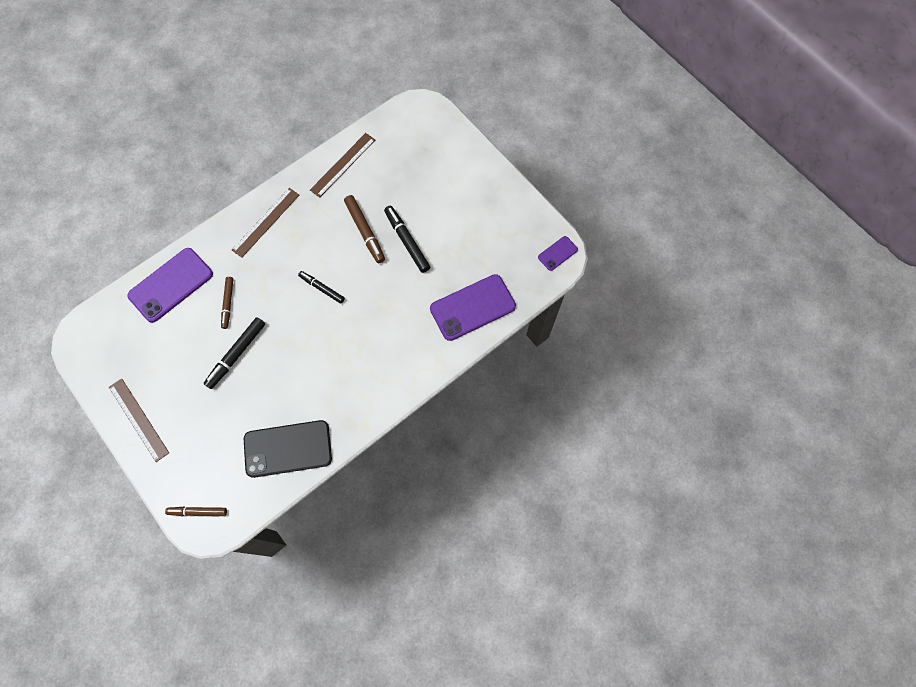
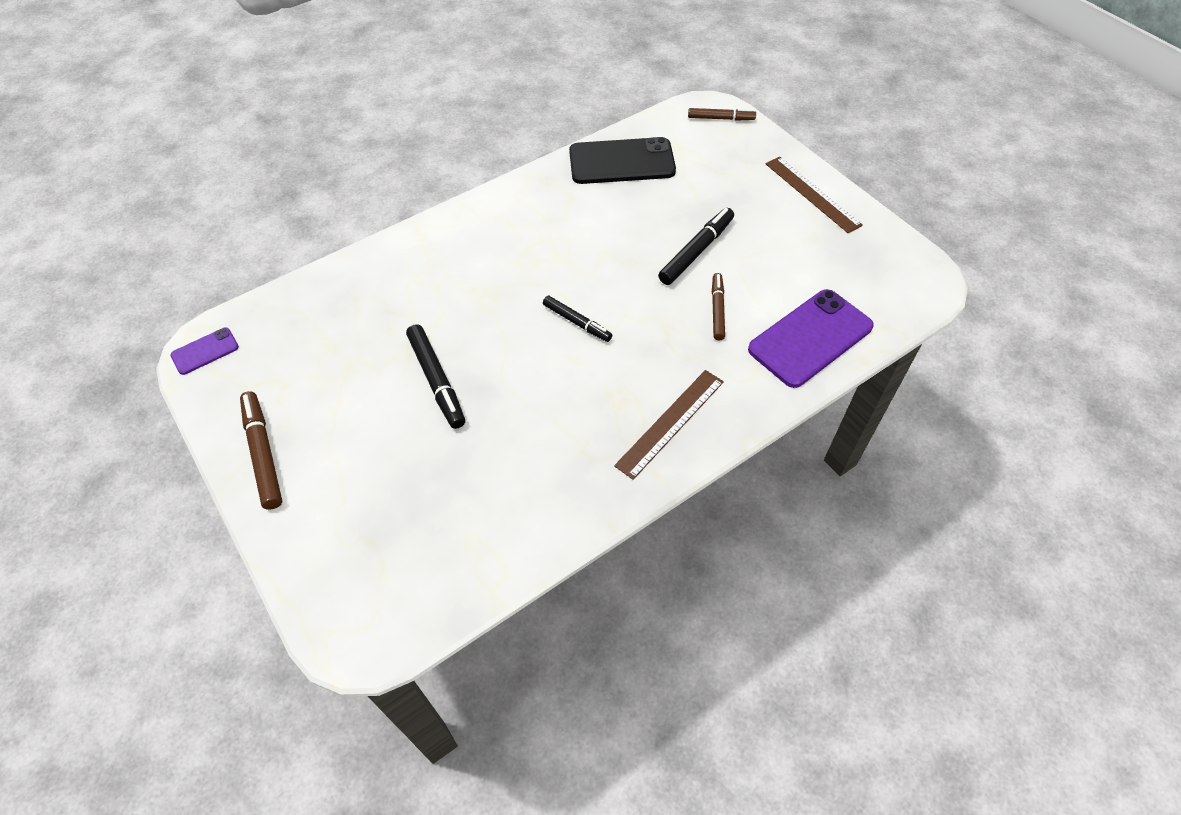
camera: 175 degrees left, 15 degrees down
(343, 165) = (532, 518): brown ruler -> none
(365, 231) = (503, 399): brown marker -> brown marker (263, 453)
(472, 307) = (359, 289): purple phone -> none

